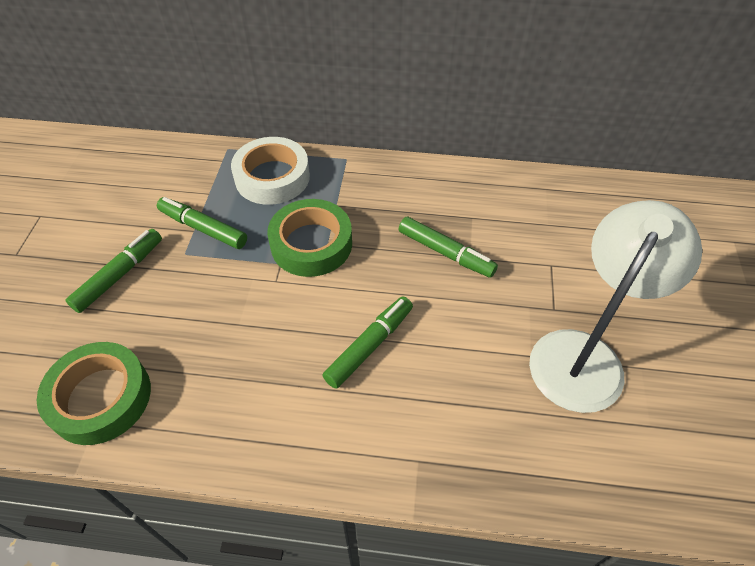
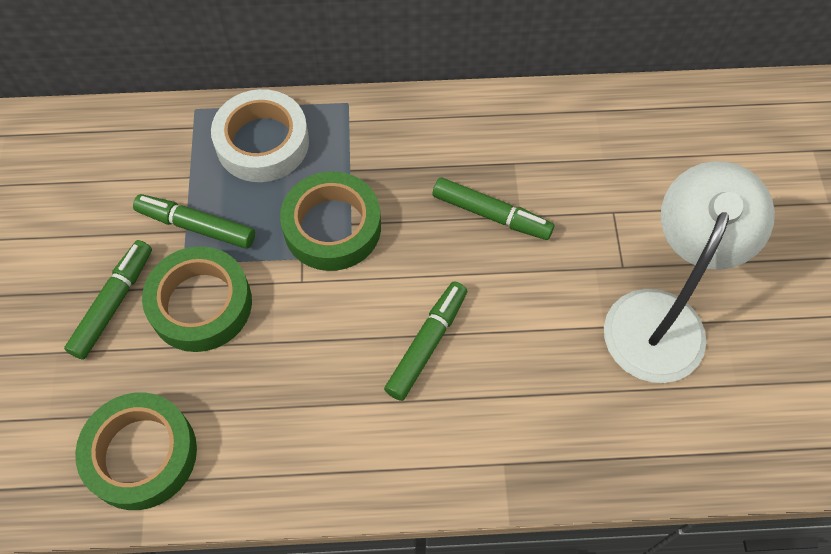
camera: 10 degrees left, 10 degrees up
(188, 286) = (201, 304): none -> green tape

